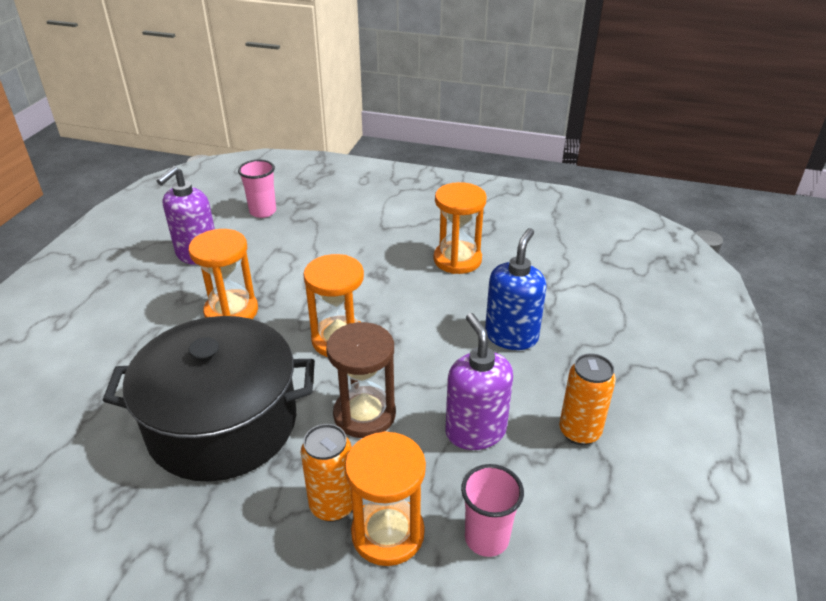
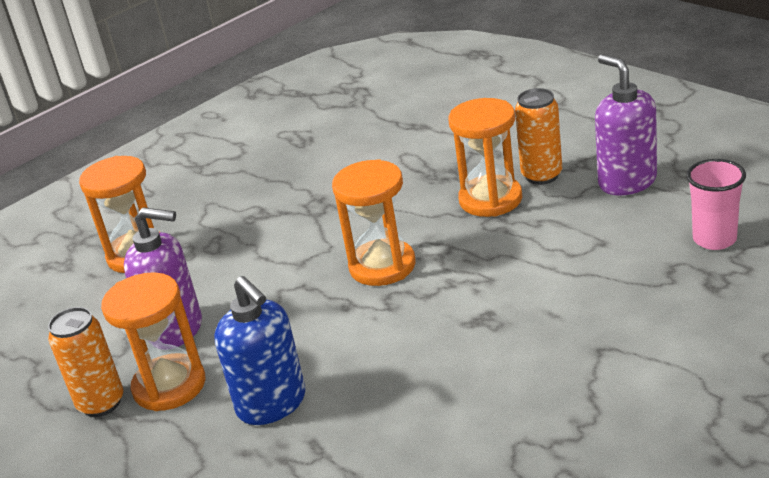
camera: 125 degrees right, 5 degrees down
(223, 423) = (329, 186): black pot -> none
(332, 505) = (190, 232): orange can -> orange can (541, 175)
(364, 414) = (264, 264): brown hourglass -> none
(457, 260) = (464, 405): orange hourglass -> orange hourglass (169, 386)
(486, 538) = (78, 304): pink cup -> none

